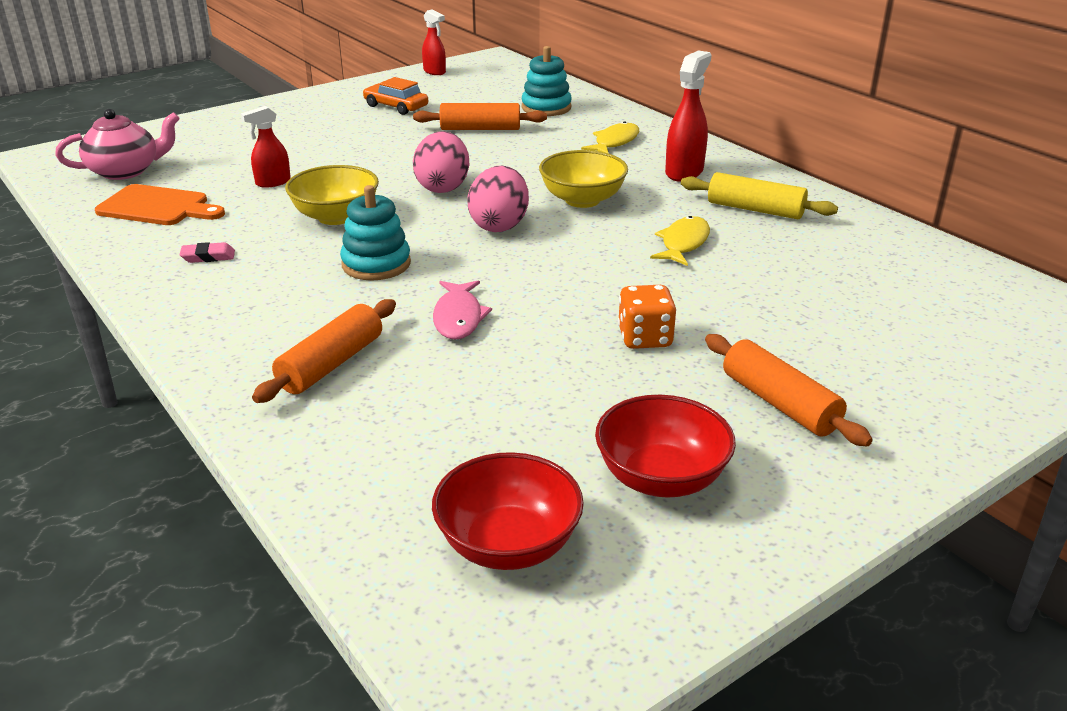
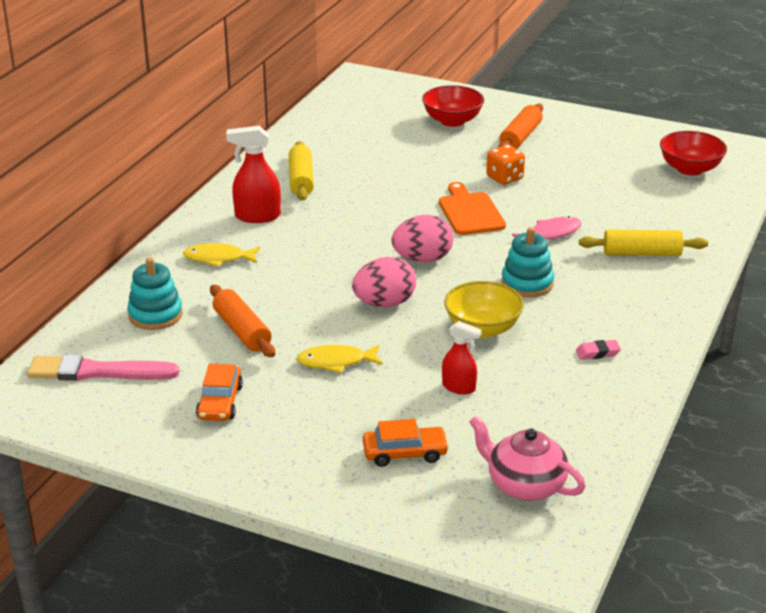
camera: 120 degrees left, 0 degrees up
(157, 207) = (562, 422): orange cutting board -> orange cutting board (470, 212)
(208, 257) = (597, 353): pink eraser -> pink eraser turned 60 degrees counterclockwise
(235, 144) = (405, 453): none -> orange car
(331, 364) = (641, 253): orange rolling pin -> yellow rolling pin
(434, 72) = (83, 424): red spray bottle -> none
(491, 82) = (97, 372): none -> pink brush
(582, 200) = (348, 241): yellow bowl -> none
(661, 478) = (608, 150): red bowl -> red bowl (452, 121)
(683, 243) = (378, 192): yellow fish -> yellow fish (336, 362)

